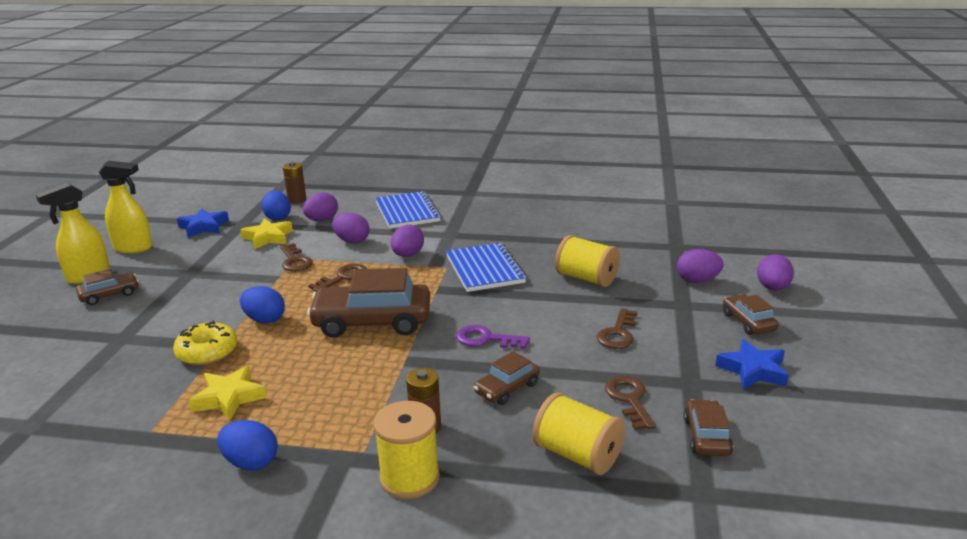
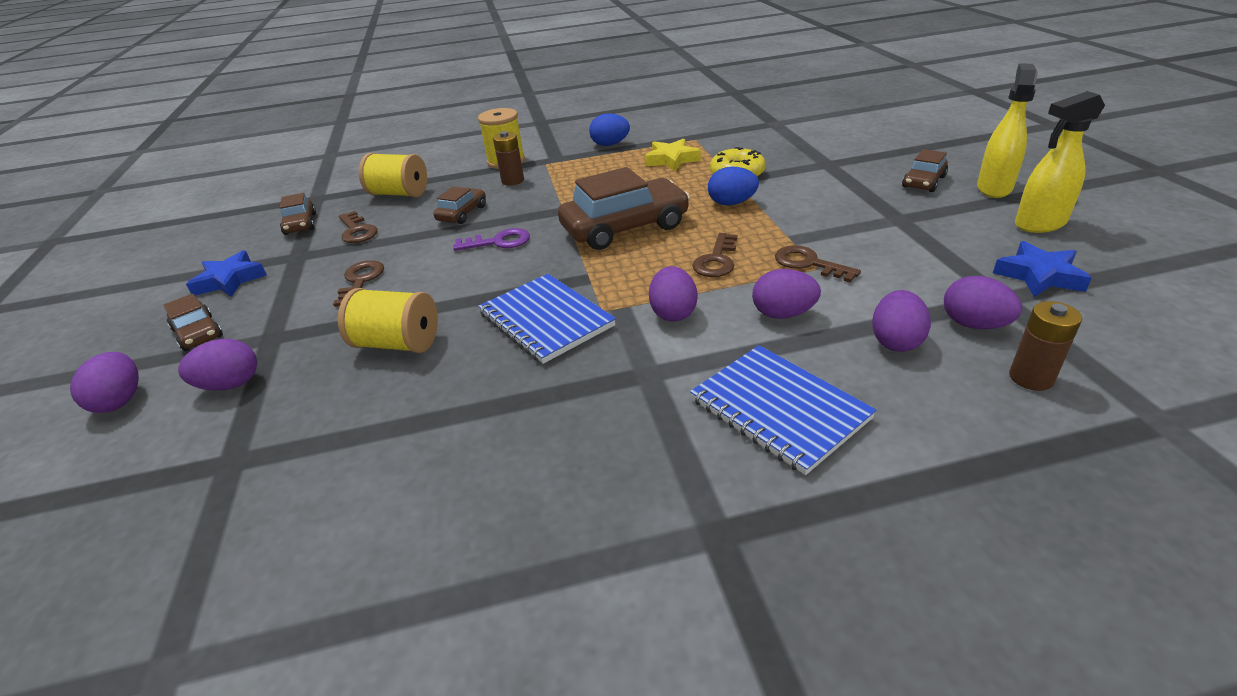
camera: 160 degrees right, 10 degrees up
(268, 238) = (910, 285): yellow star -> none
(277, 218) = (974, 324): blue egg -> purple egg

